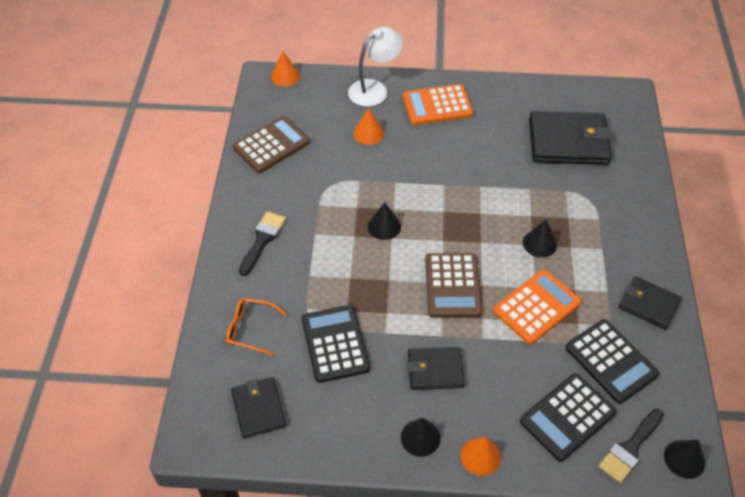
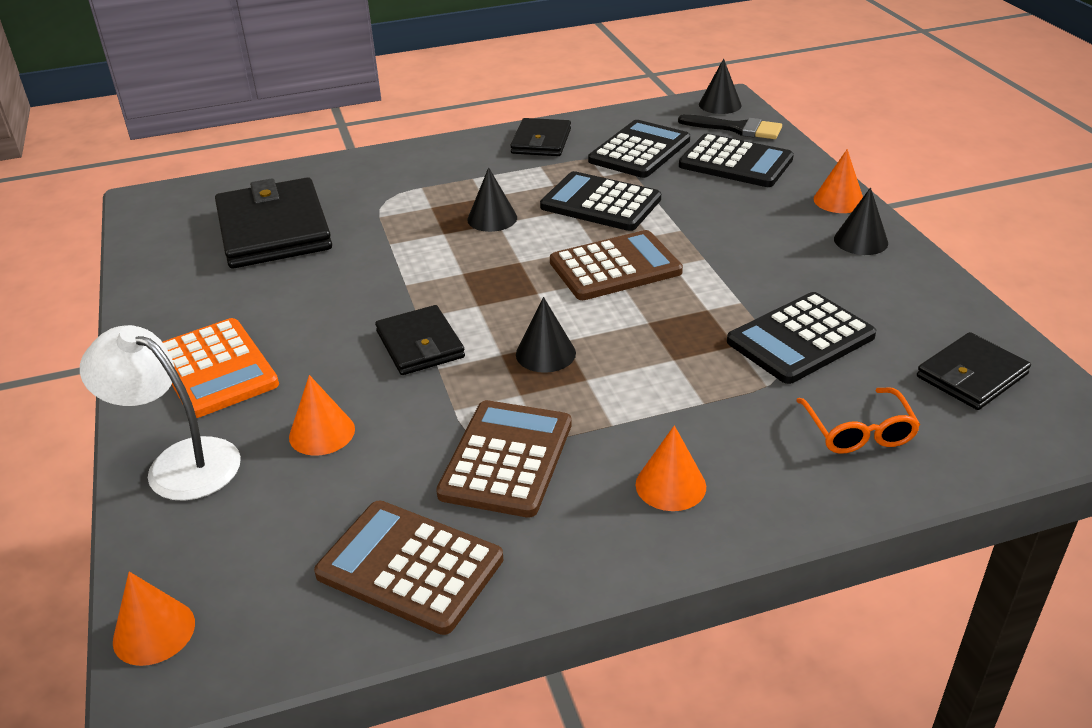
camera: 110 degrees left, 15 degrees down
(262, 240) = (670, 485): black brush -> orange cone
(314, 189) = (507, 459): none -> brown calculator
(435, 370) = (760, 251): black wallet -> black wallet (420, 344)
(537, 307) = (600, 203): orange calculator -> black calculator

